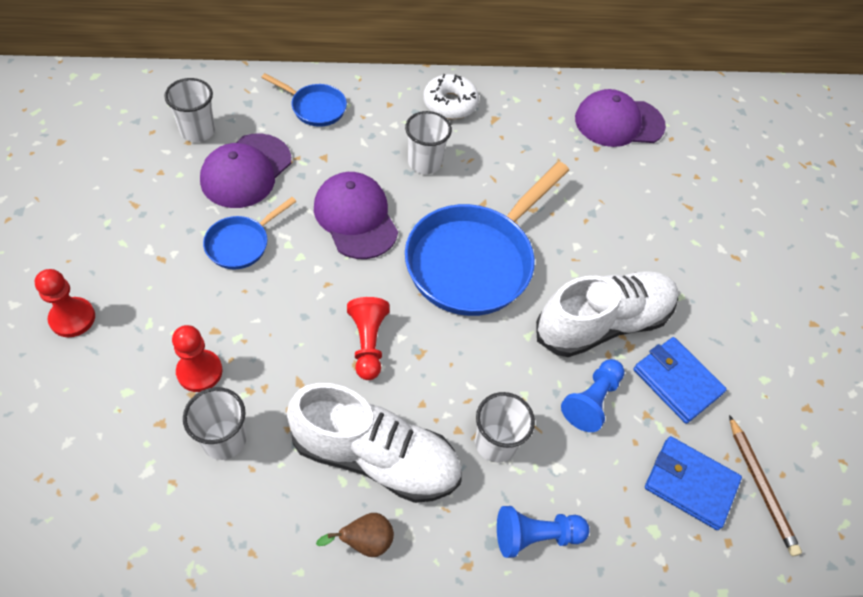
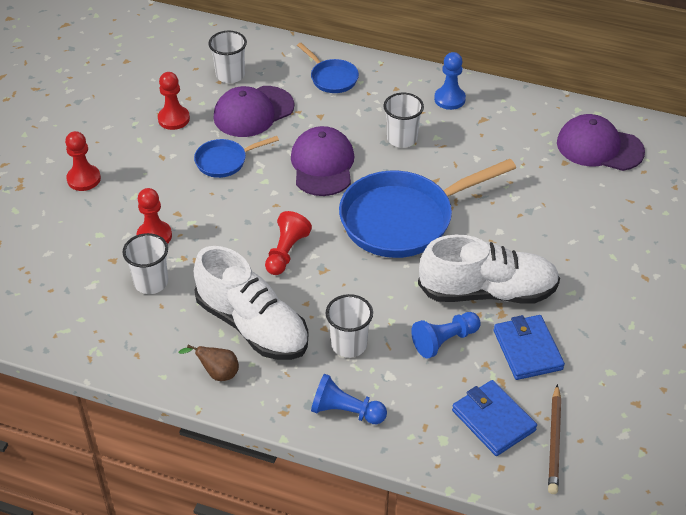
camera: 30 degrees right, 10 degrees down
(154, 204) = (174, 119): none -> red pawn
(450, 103) = (449, 99): white donut -> blue pawn

